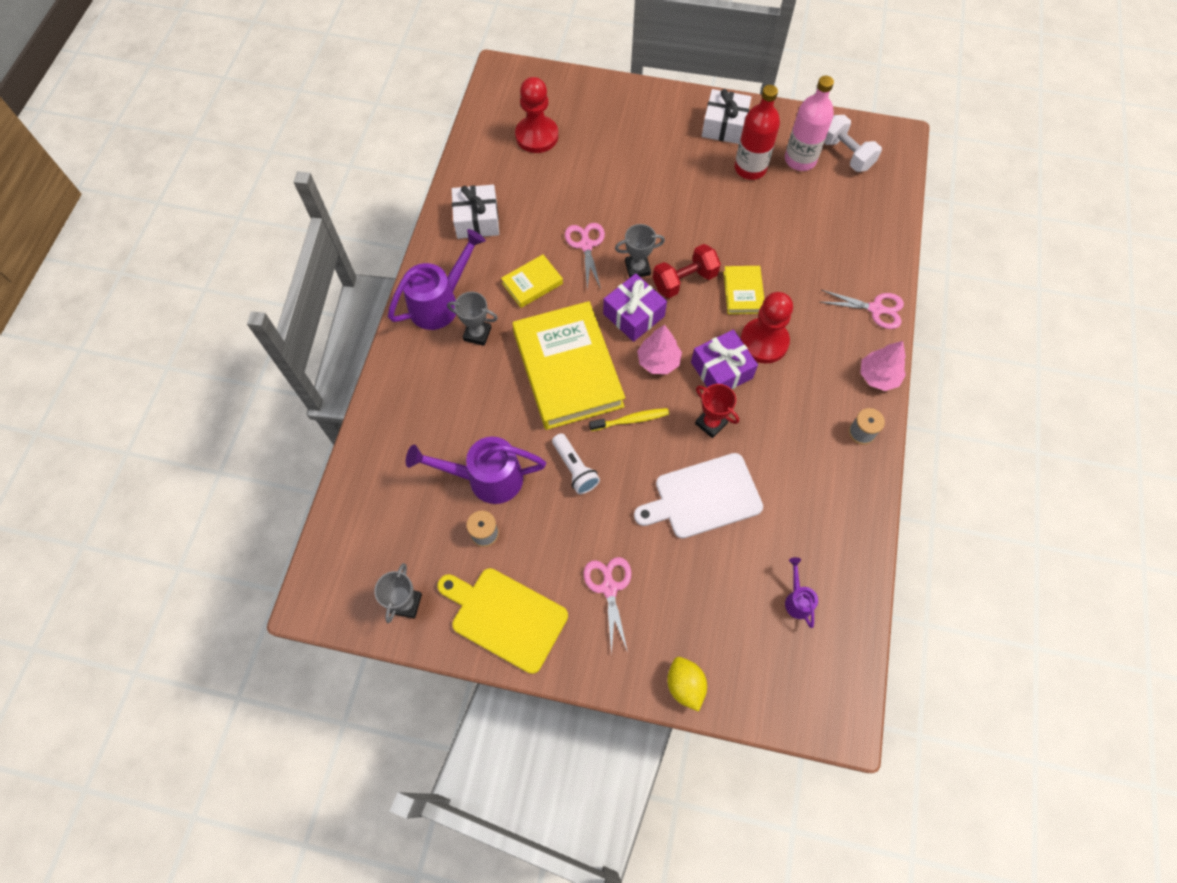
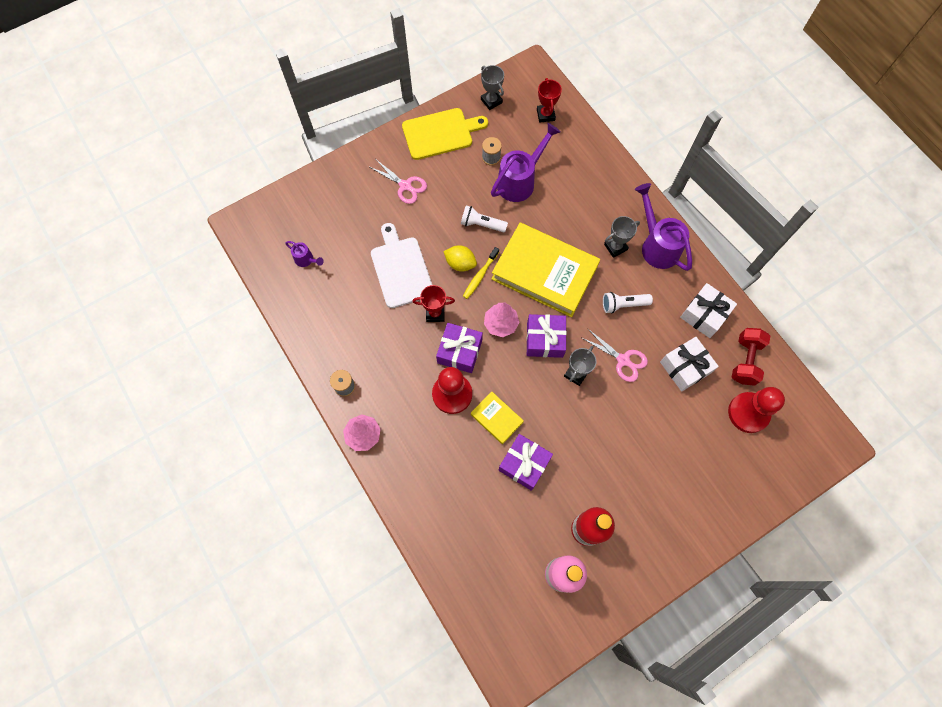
camera: 135 degrees right, 5 degrees up
(372, 527) = (545, 115): none -> red trophy
(440, 303) = (657, 245): purple watering can -> purple watering can turned 150 degrees clockwise
(532, 283) = (623, 305): yellow book -> white flashlight
(684, 280) = (539, 392): red dumbbell -> red dumbbell (745, 361)
(685, 685) = (328, 176): yellow lemon -> yellow lemon (460, 263)
(703, 497) = (401, 269): white cutting board -> white cutting board turned 45 degrees counterclockwise
(724, 126) = (641, 553): white gift -> white gift (685, 367)
(754, 243) = (524, 464): none -> purple gift
(845, 154) = (534, 614): white dumbbell -> none
(876, 309) = (403, 487): pink scissors -> none

